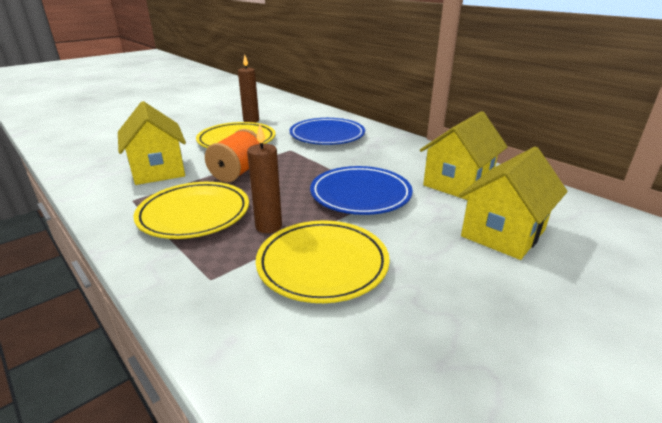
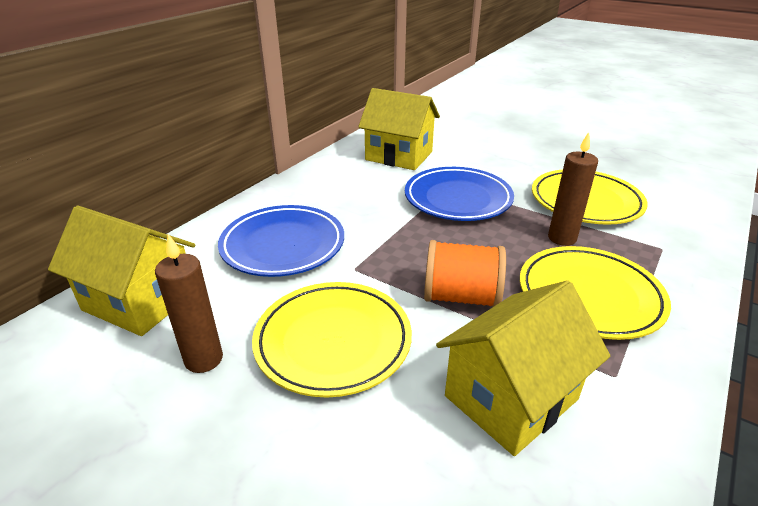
camera: 105 degrees left, 5 degrees up
(503, 233) = (475, 141): yellow house -> yellow house (140, 301)

